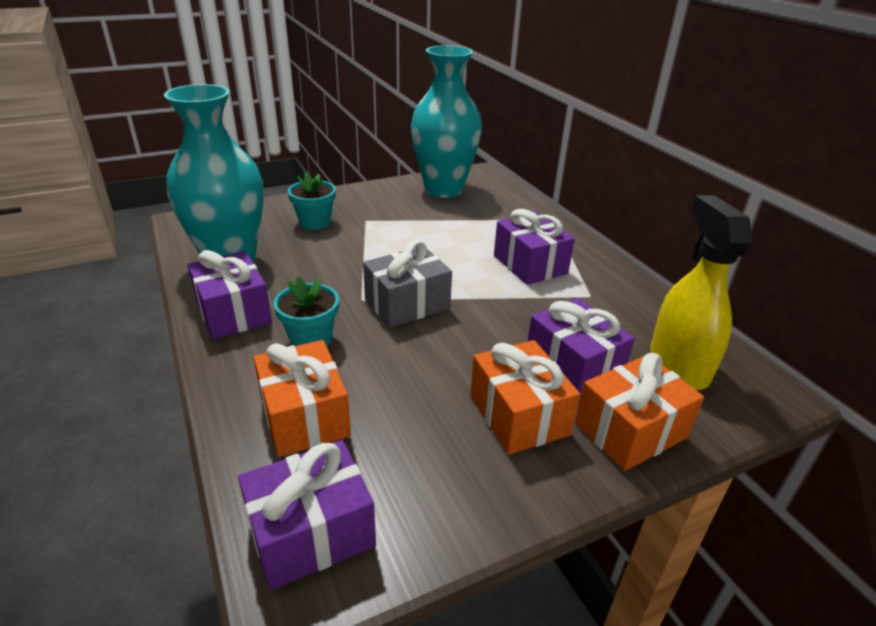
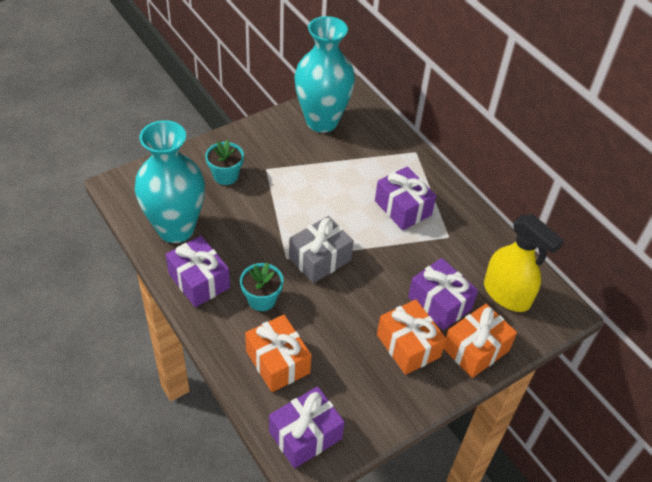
camera: 10 degrees left, 15 degrees up
(678, 365) = (507, 294): yellow spray bottle -> yellow spray bottle turned 150 degrees clockwise

